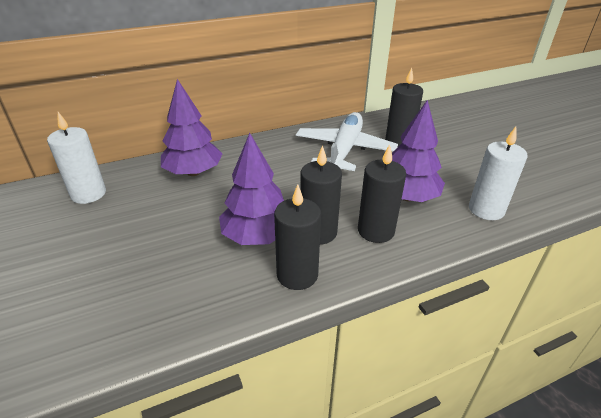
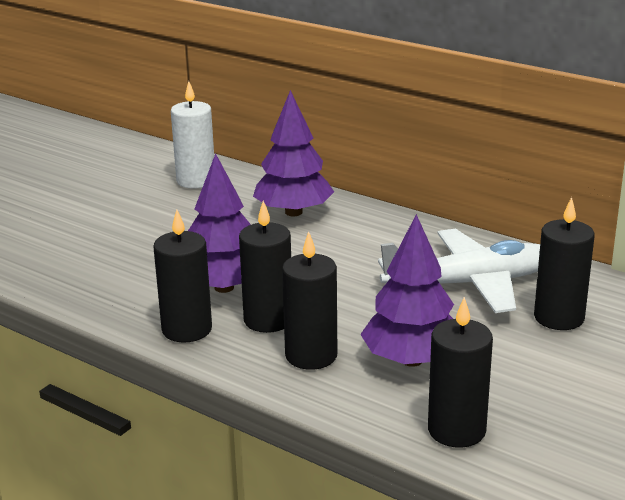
camera: 60 degrees right, 10 degrees down
(486, 210) = (456, 430): white candle -> black candle

